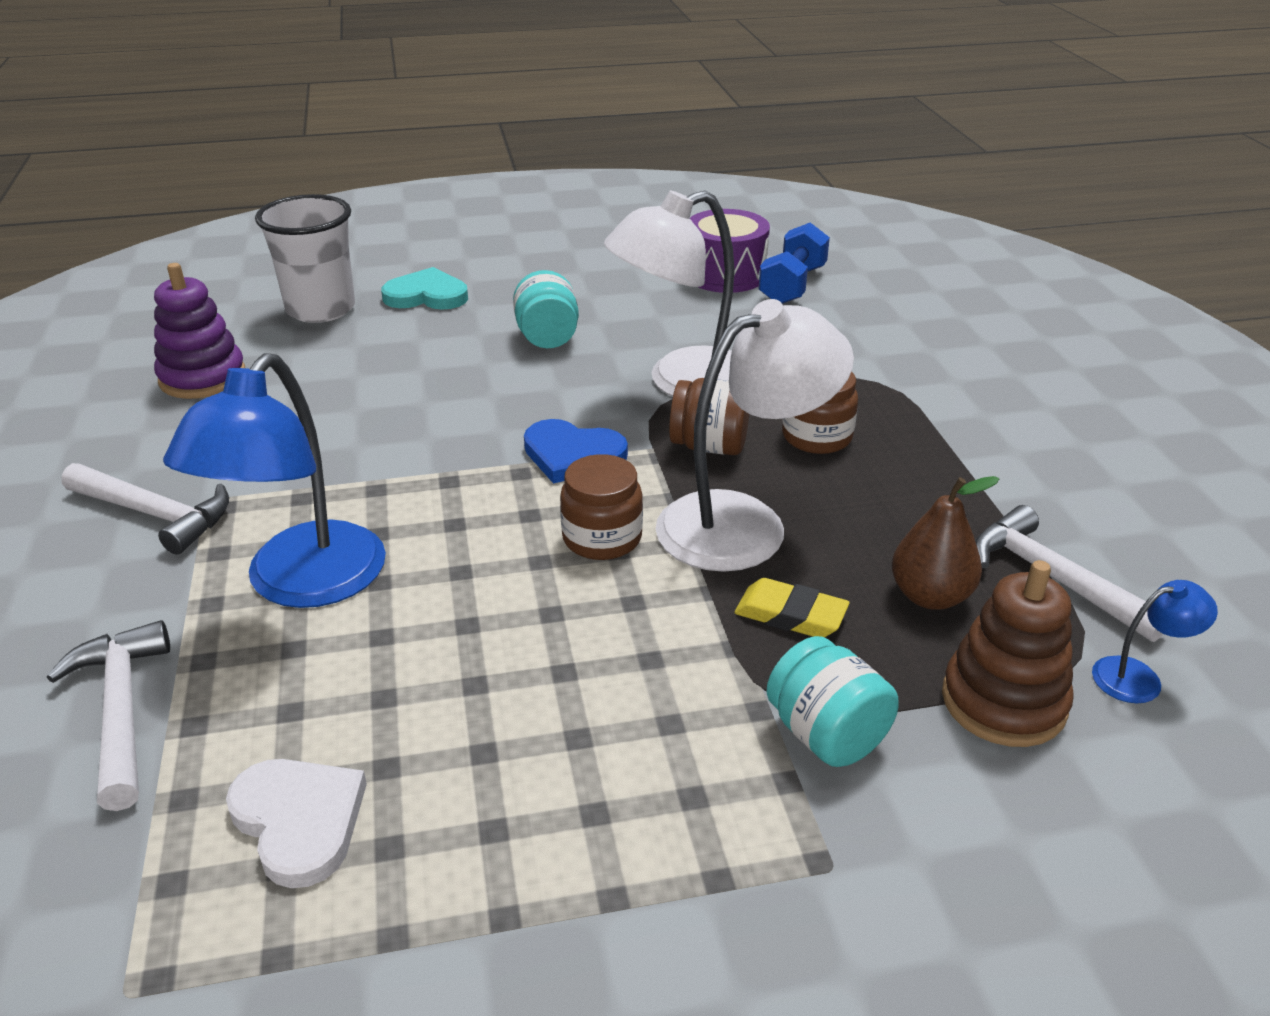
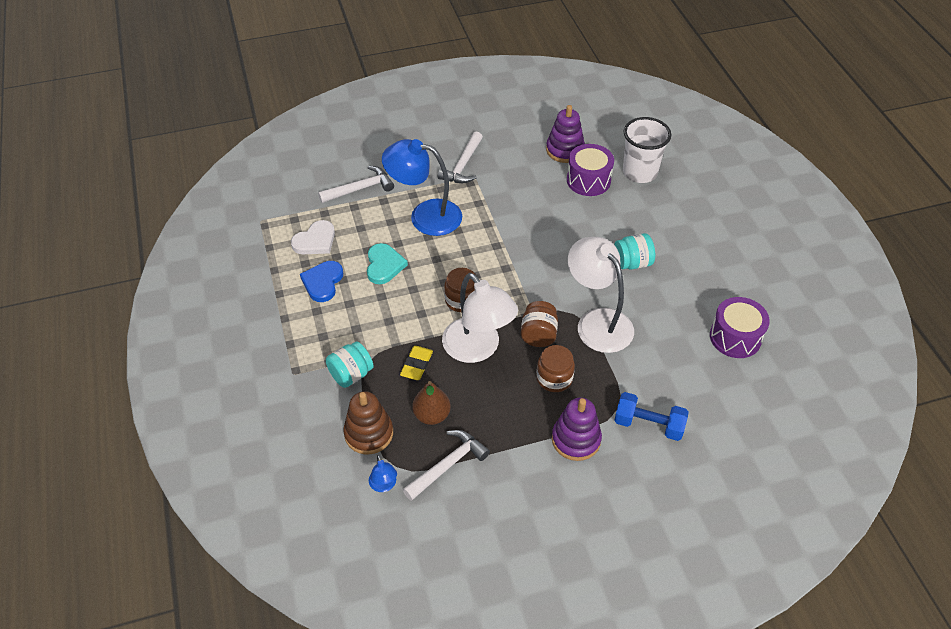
camera: 85 degrees right, 15 degrees up
(310, 360) = (588, 180): none -> purple drum
(426, 295) = (666, 208): turquoise heart -> turquoise heart (384, 265)
(572, 455) = (522, 284): blue heart -> blue heart (323, 282)
(792, 285) = (730, 371): blue dumbbell -> blue dumbbell (648, 425)
(951, 426) = (576, 439): none -> purple stacking toy

